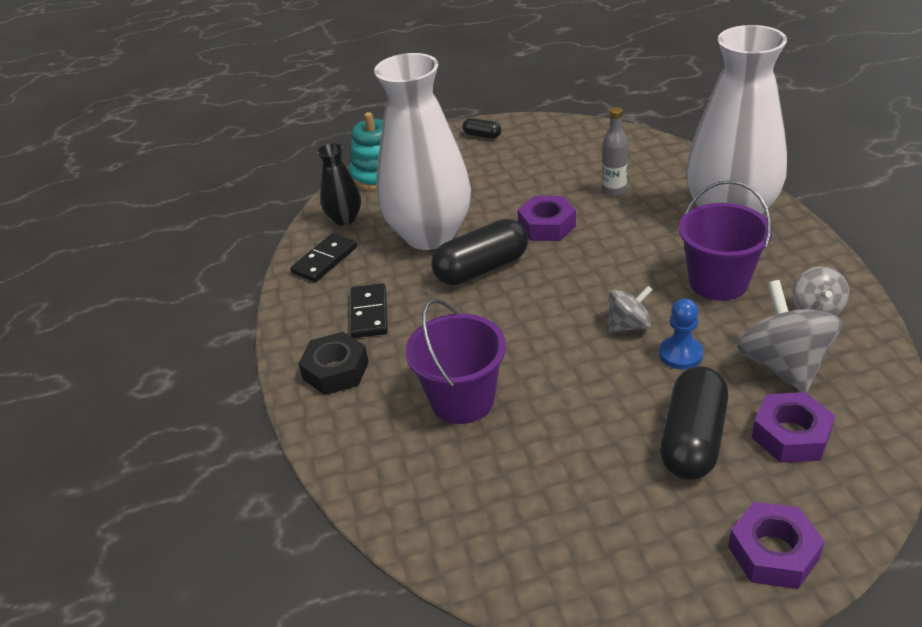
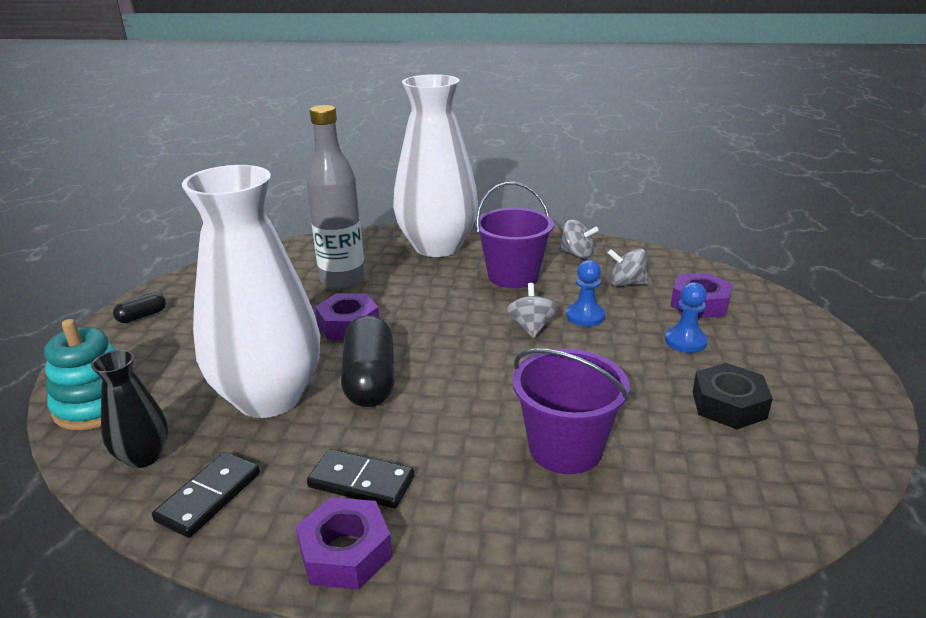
camera: 70 degrees left, 10 degrees down
(325, 260) = (209, 497): black domino -> black domino turned 60 degrees clockwise
(336, 370) = (444, 540): black nut -> black nut (729, 405)
(614, 191) = (342, 279): grey bottle -> grey bottle, size x1.87
(692, 439) = (685, 341): black capsule -> blue pawn
(773, 552) = (813, 346): purple nut -> purple nut (345, 552)
(783, 365) = (626, 283): grey spinning top -> grey spinning top, size x0.57

